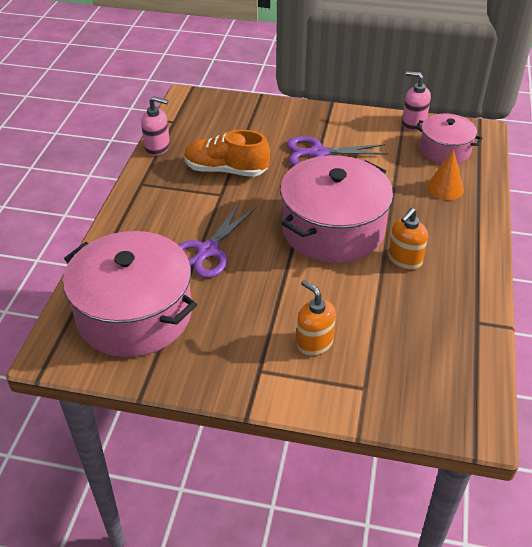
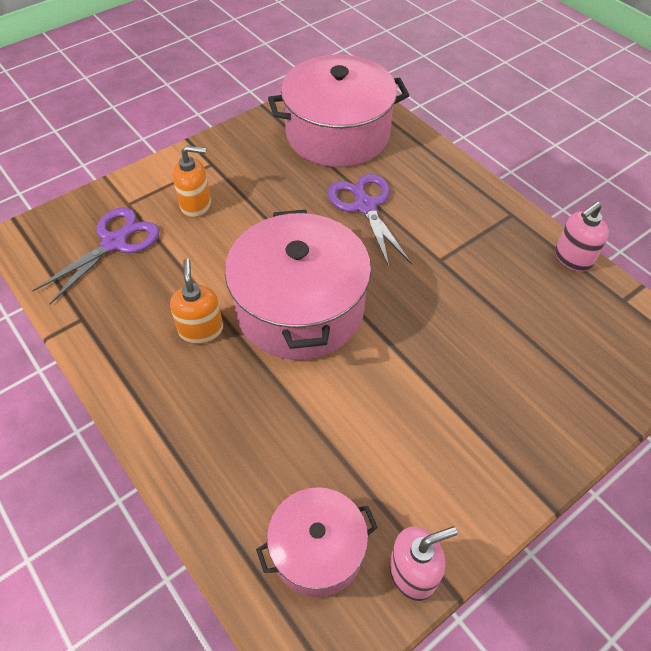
camera: 130 degrees right, 10 degrees up
(226, 170) = (479, 288): orange shoe -> none
(318, 153) = (439, 394): purple scissors -> purple scissors (114, 243)
(445, 188) = (251, 470): orange cone -> none

